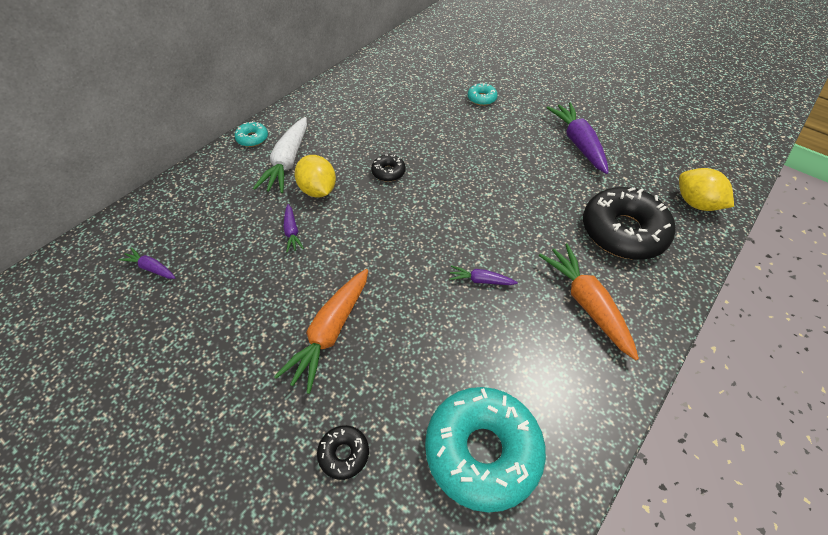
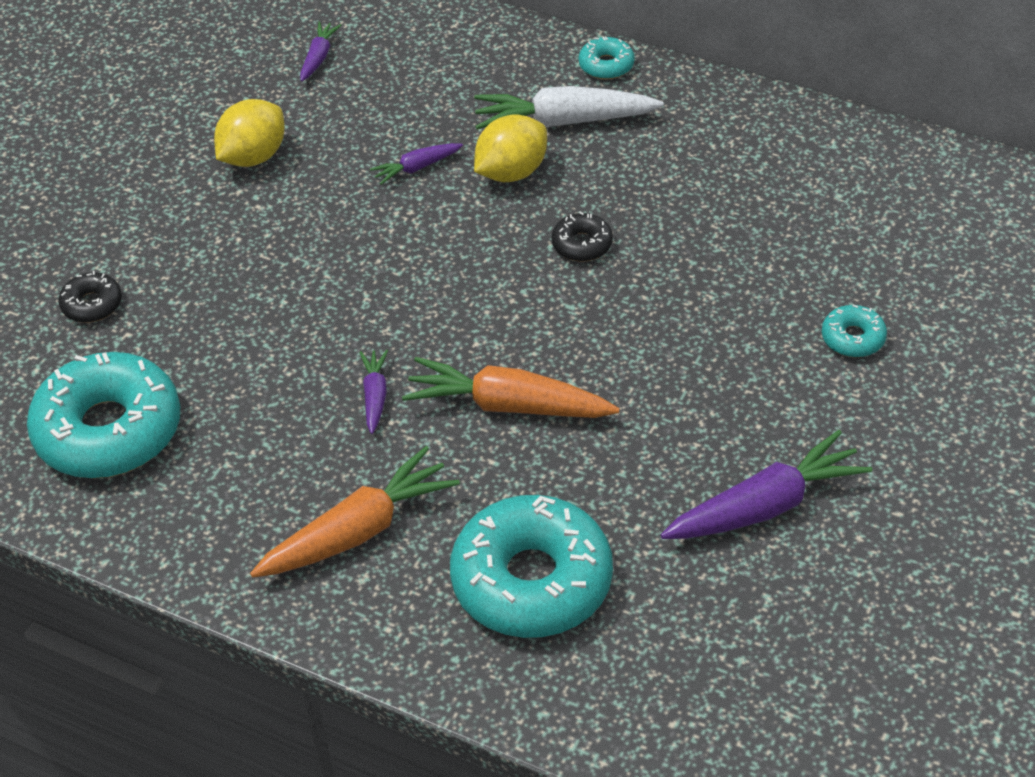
camera: 80 degrees right, 5 degrees down
(330, 332) = (252, 252): orange carrot -> orange carrot (508, 405)
(623, 232) = (532, 581): black donut -> turquoise donut
(695, 203) = (645, 704): yellow lemon -> yellow lemon (253, 157)

